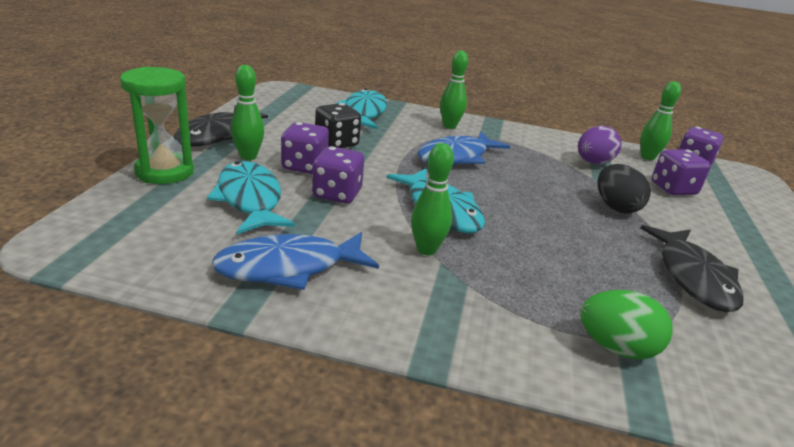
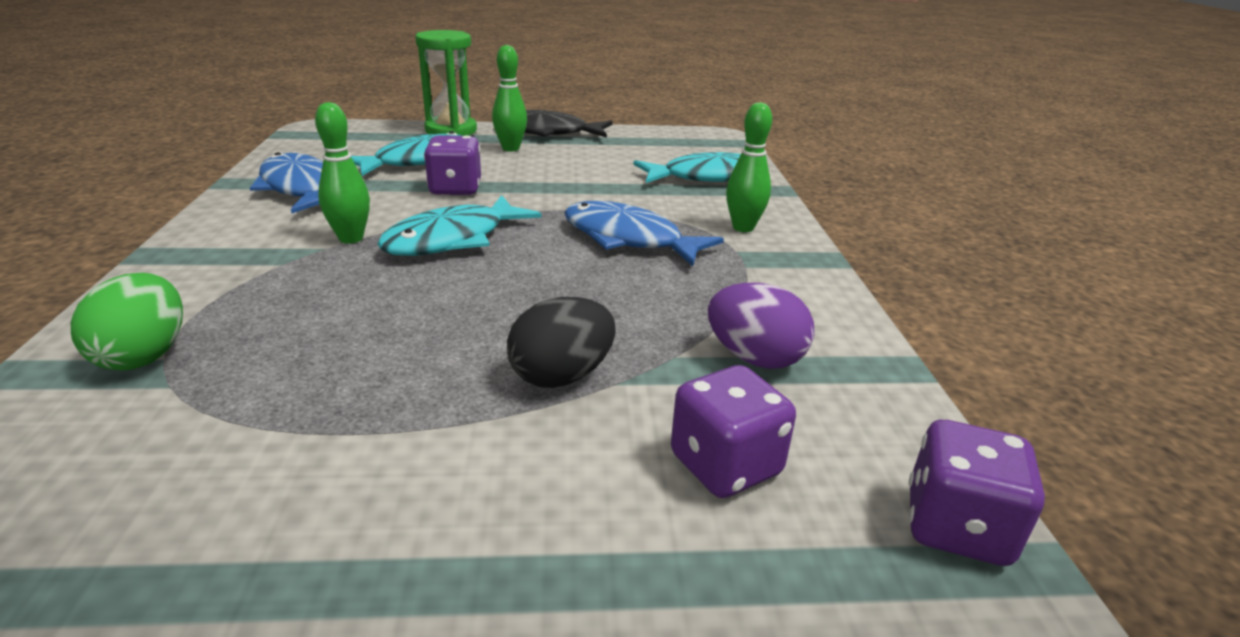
camera: 75 degrees right, 0 degrees up
(304, 166) = (510, 170): purple dice -> none
(336, 143) = (589, 175): black dice -> none
(647, 157) = (890, 439): green bowling pin -> none
(693, 277) = (328, 448): black fish -> none

